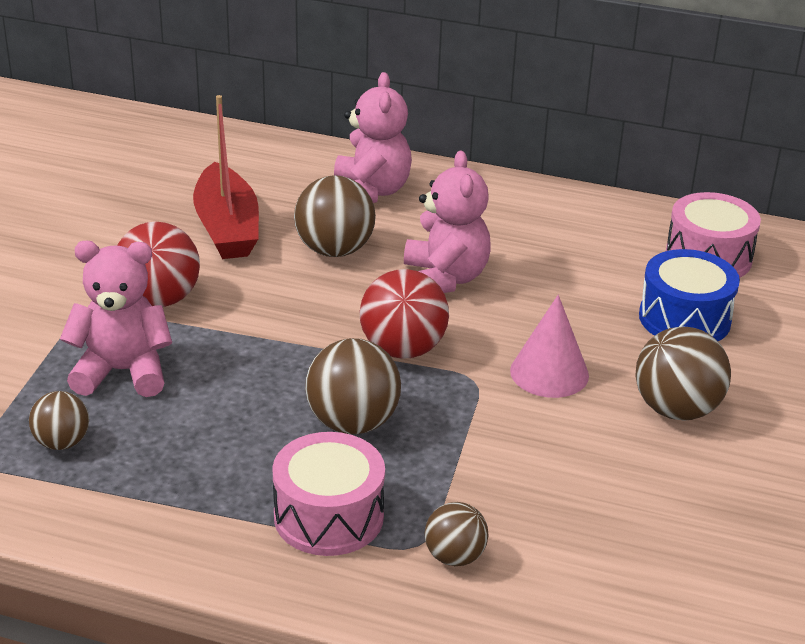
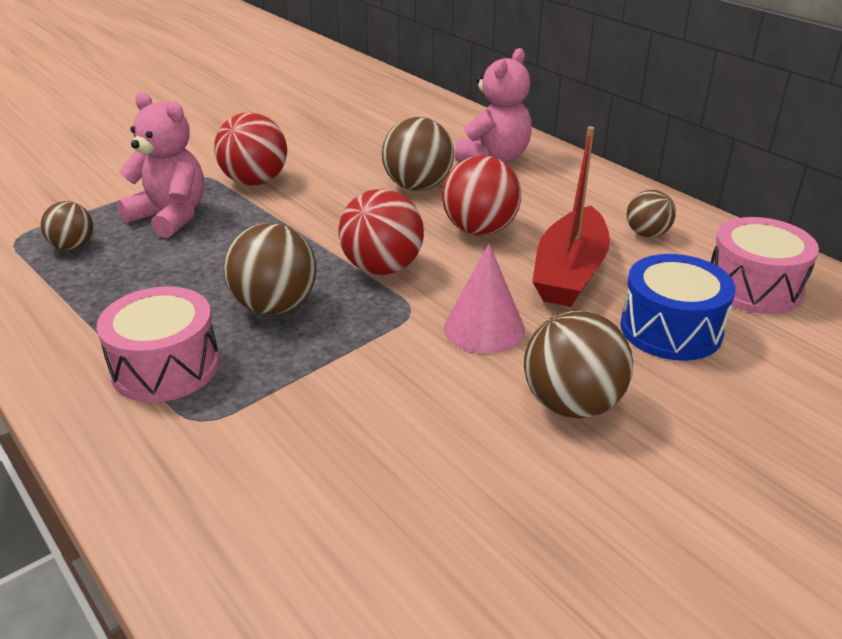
camera: 35 degrees right, 0 degrees up
(227, 228) = (359, 152): red boat -> red boat (570, 272)
(444, 279) = (479, 230): pink teddy bear -> red ball
(454, 556) = (215, 443): brown ball -> brown ball (647, 234)

